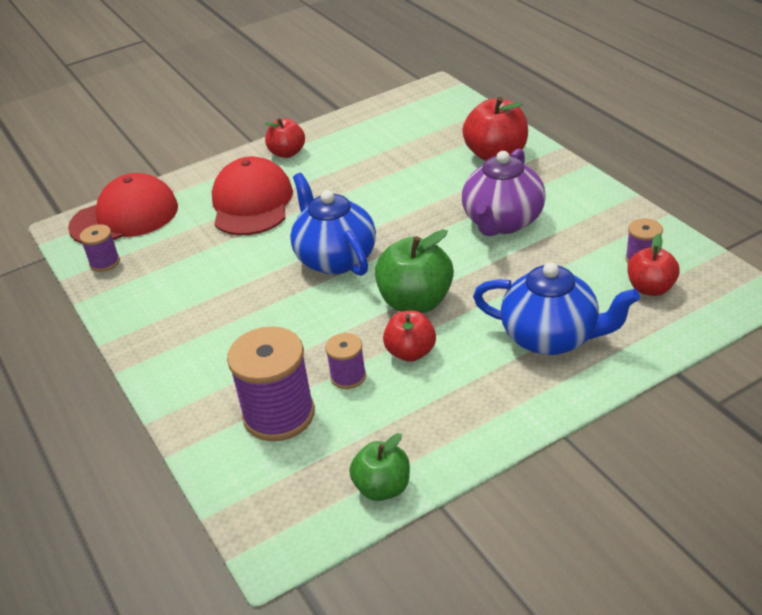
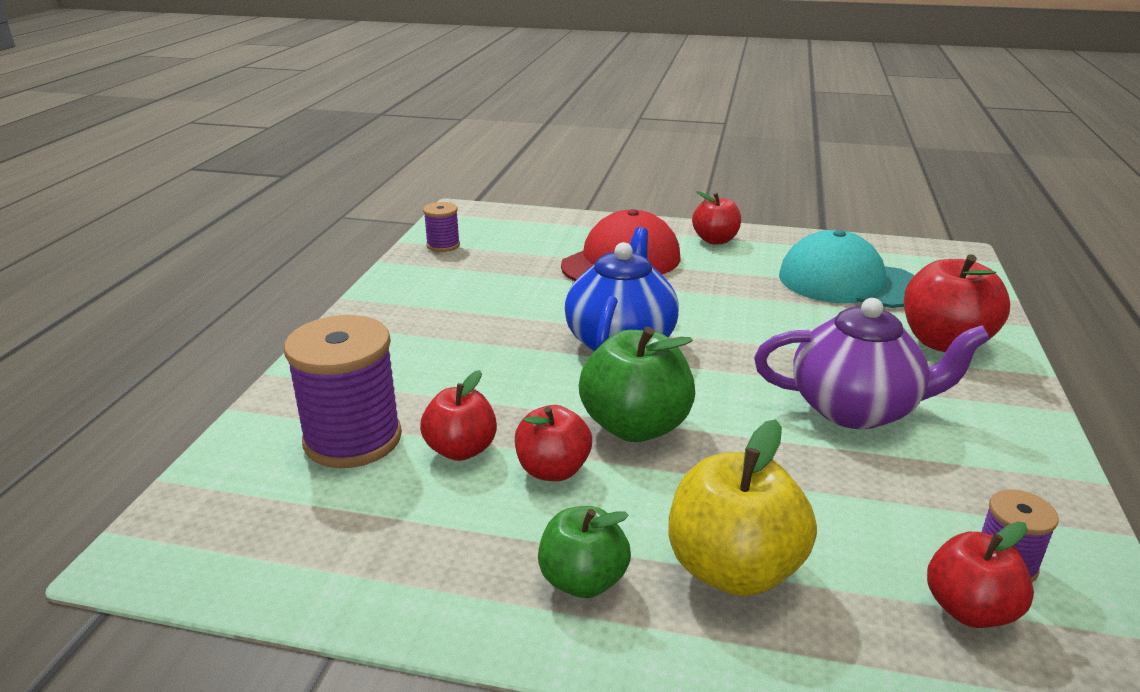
camera: 40 degrees right, 10 degrees down
(125, 217) = (510, 223): red cap -> none
(348, 376) = (461, 450): purple spool -> red apple
(382, 488) = (308, 581): green apple -> green apple (583, 580)
(403, 142) = (848, 282): none -> turquoise cap
(502, 222) = (856, 409): purple teapot -> purple teapot turned 150 degrees counterclockwise
(551, 337) = (733, 569): blue teapot -> yellow apple

